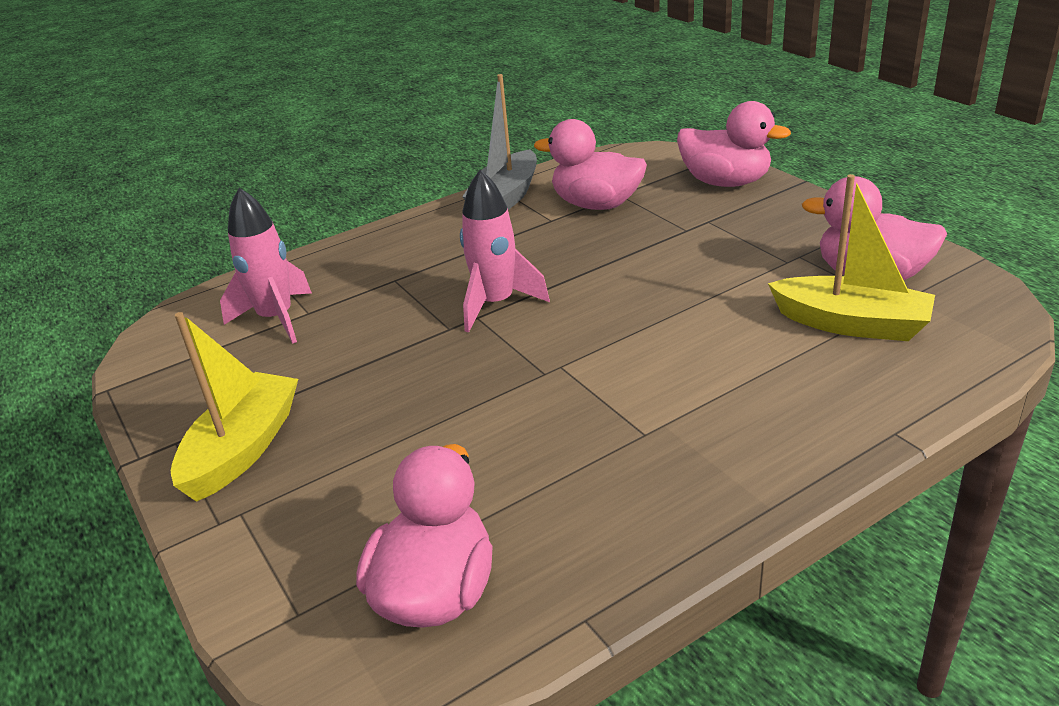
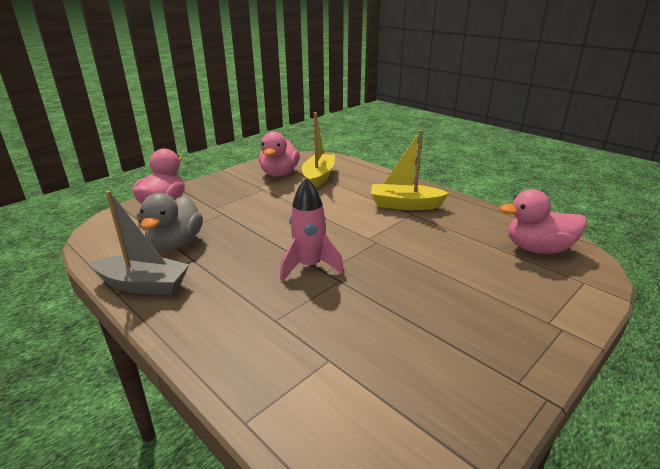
camera: 105 degrees left, 5 degrees down
(243, 449) = (501, 340): yellow boat -> yellow boat (405, 205)
(276, 319) = (343, 378): pink rocket -> none
(596, 205) = (176, 244): pink duck -> grey duck

